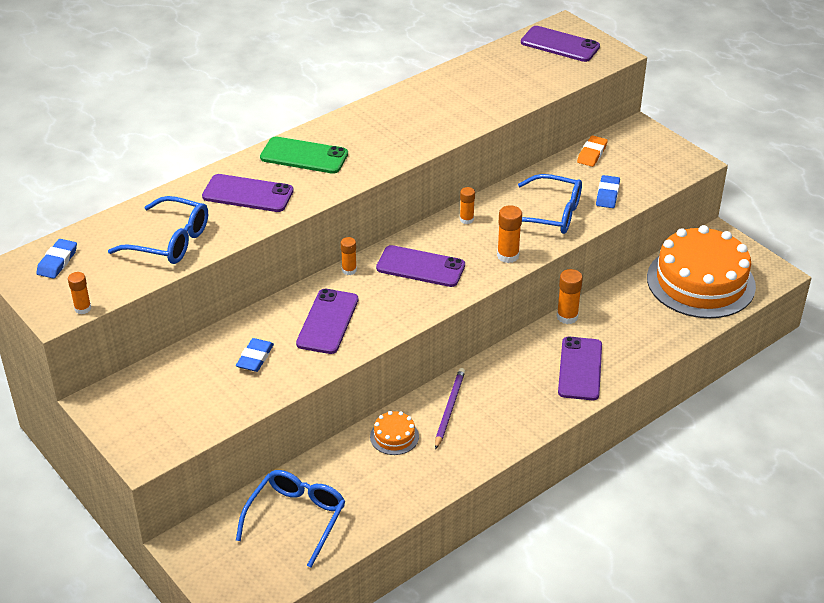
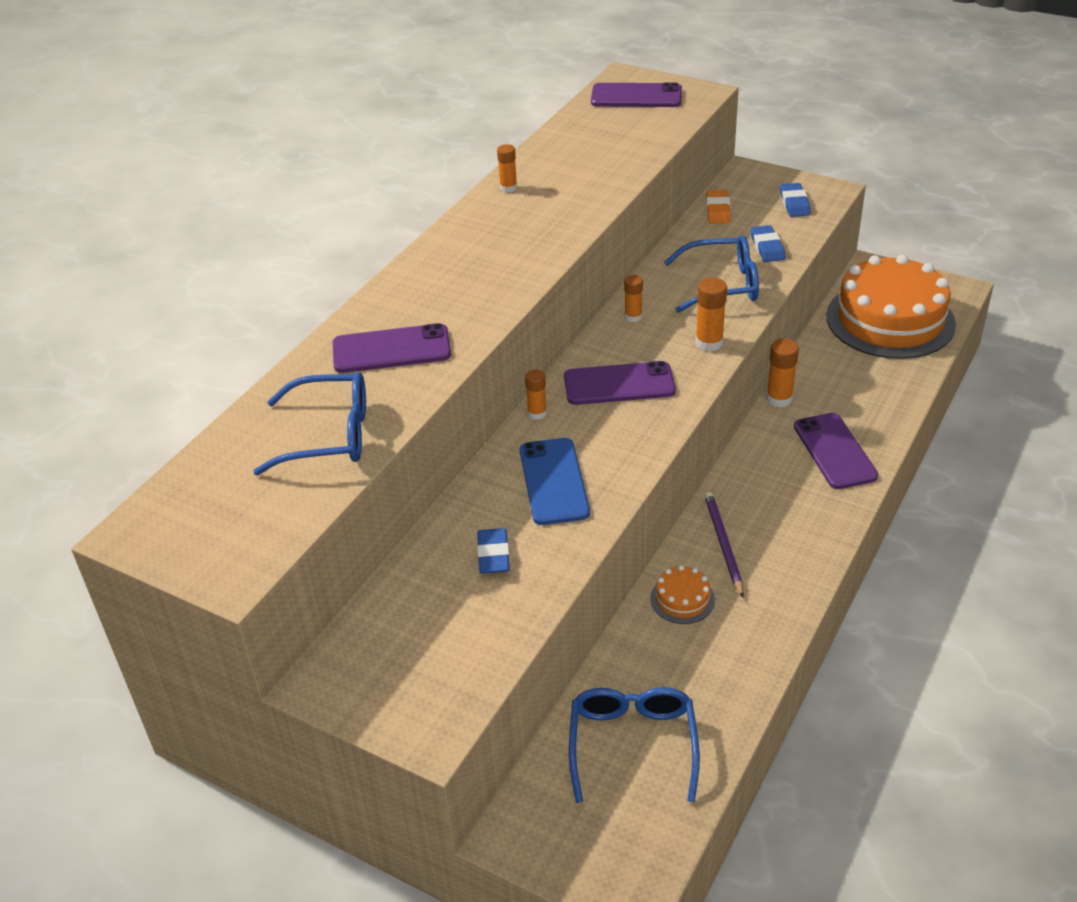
camera: 20 degrees left, 0 degrees up
(57, 261) = (189, 507): blue eraser -> blue eraser (794, 203)
(83, 308) = (266, 558): orange glue stick -> orange glue stick (508, 187)
(304, 156) = (431, 287): green phone -> none
(327, 321) = (553, 481): purple phone -> blue phone

